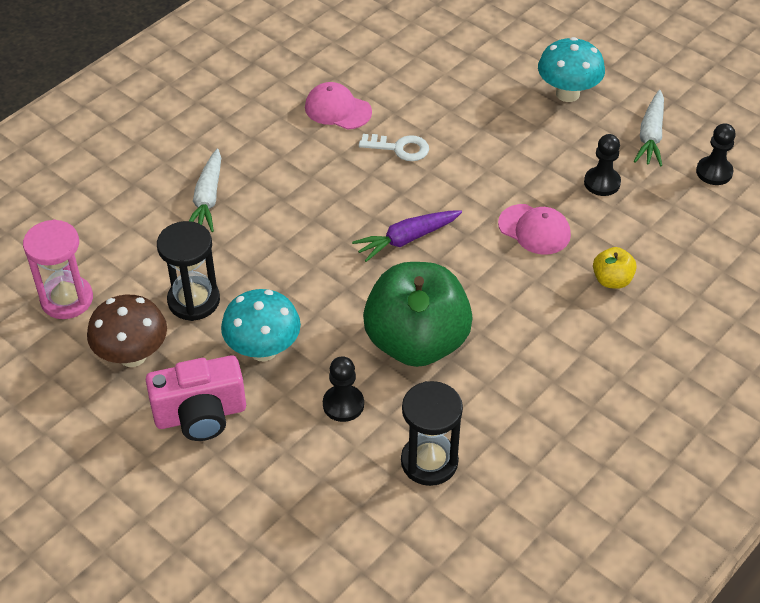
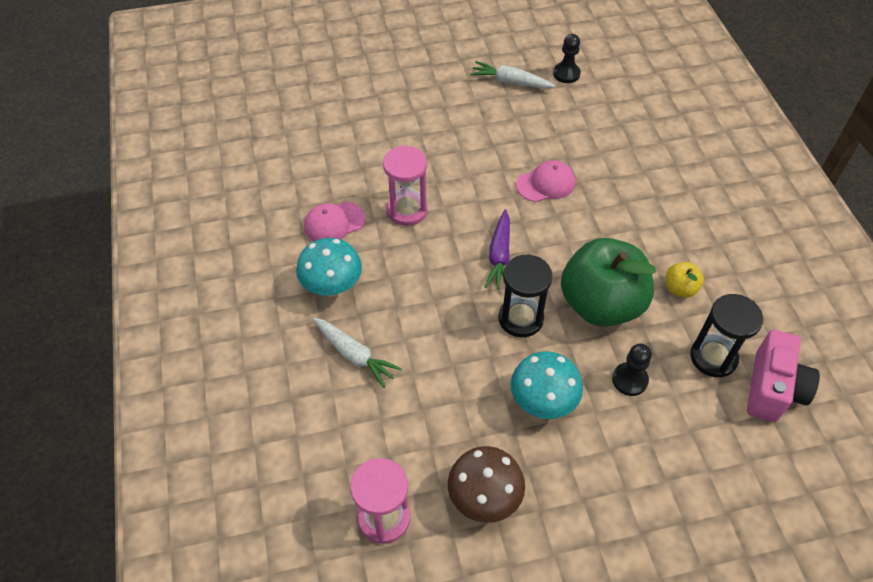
camera: 55 degrees left, 5 degrees up
(194, 300) = (457, 423): black hourglass -> black hourglass (520, 318)
(200, 415) = (580, 480): pink camera -> pink camera (772, 389)
(399, 148) = (407, 210): white key -> pink hourglass
(567, 94) = (436, 97): turquoise mushroom -> turquoise mushroom (332, 287)
(602, 183) = (531, 128): black pawn -> none
(612, 280) = (620, 172): yellow apple -> yellow apple (680, 289)
(650, 136) = (510, 82): white carrot -> white carrot turned 150 degrees clockwise

